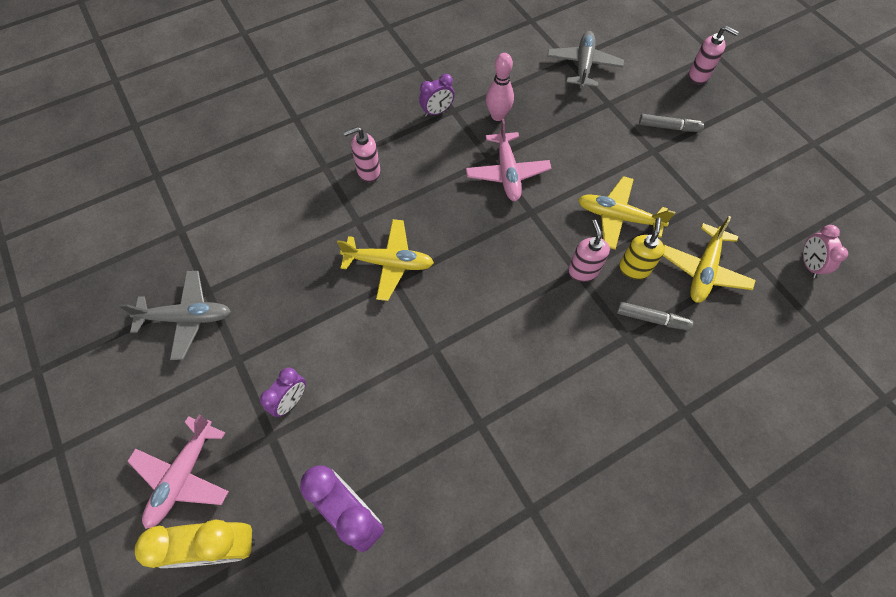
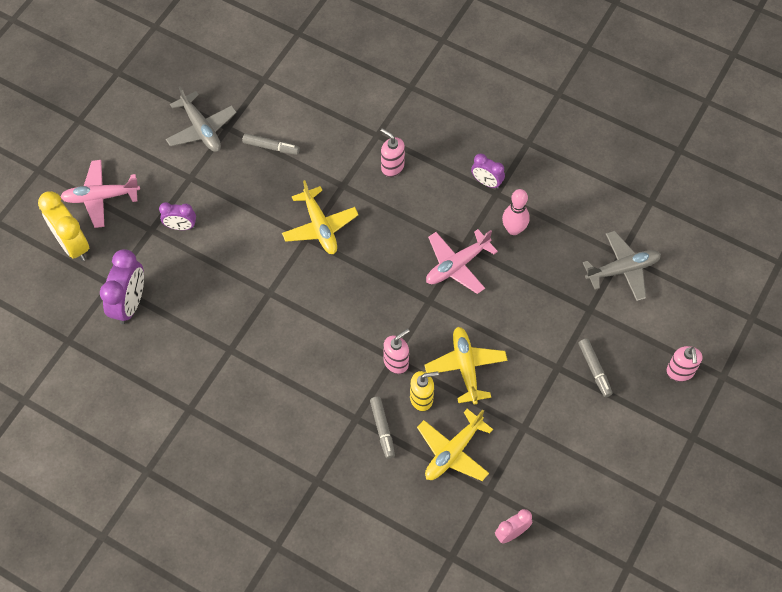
camera: 60 degrees right, 0 degrees up
(264, 262) = (271, 147): none -> grey marker
(703, 270) = (453, 451): yellow plane -> yellow plane turned 45 degrees counterclockwise

